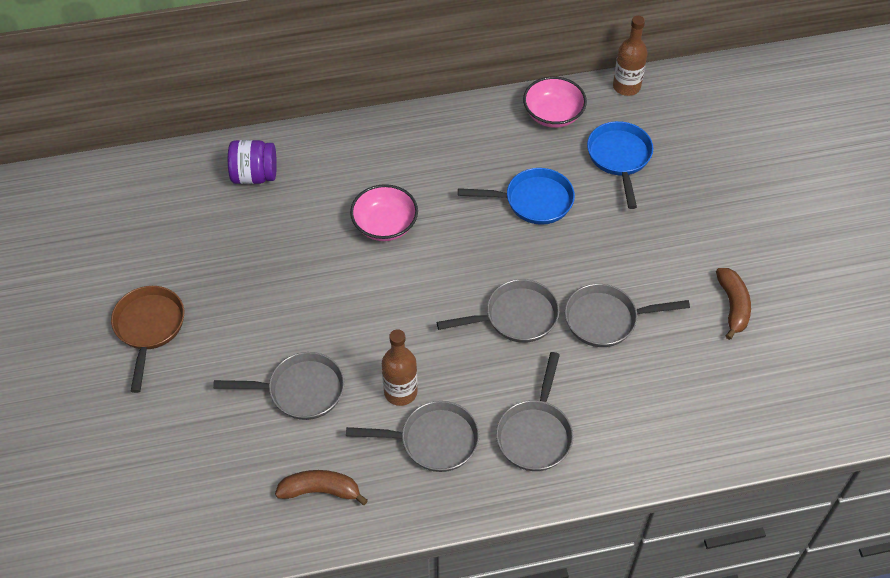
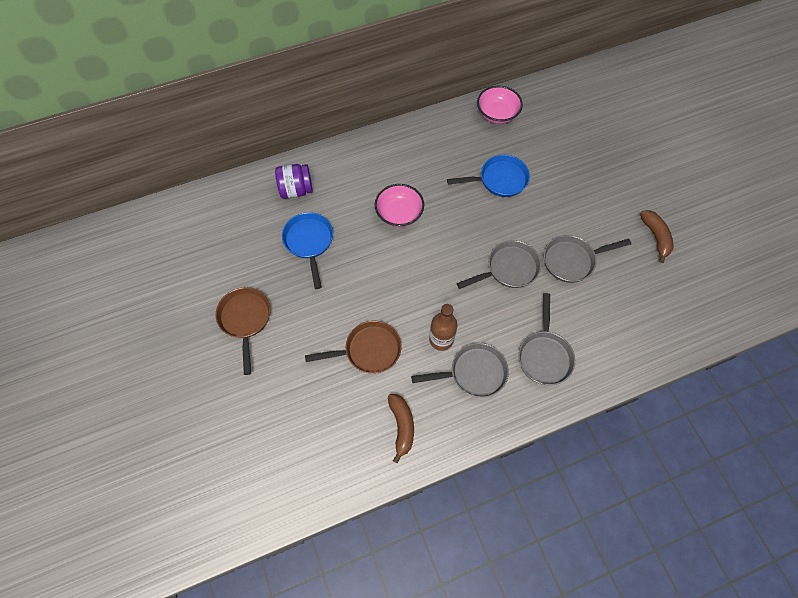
camera: 10 degrees left, 10 degrees up
(300, 390) = (368, 350): grey pan -> brown pan
(321, 491) = (402, 426): brown banana -> brown banana turned 90 degrees clockwise
(619, 158) = (551, 139): blue pan -> blue pan (309, 242)
(626, 86) = (542, 86): brown bottle -> none

